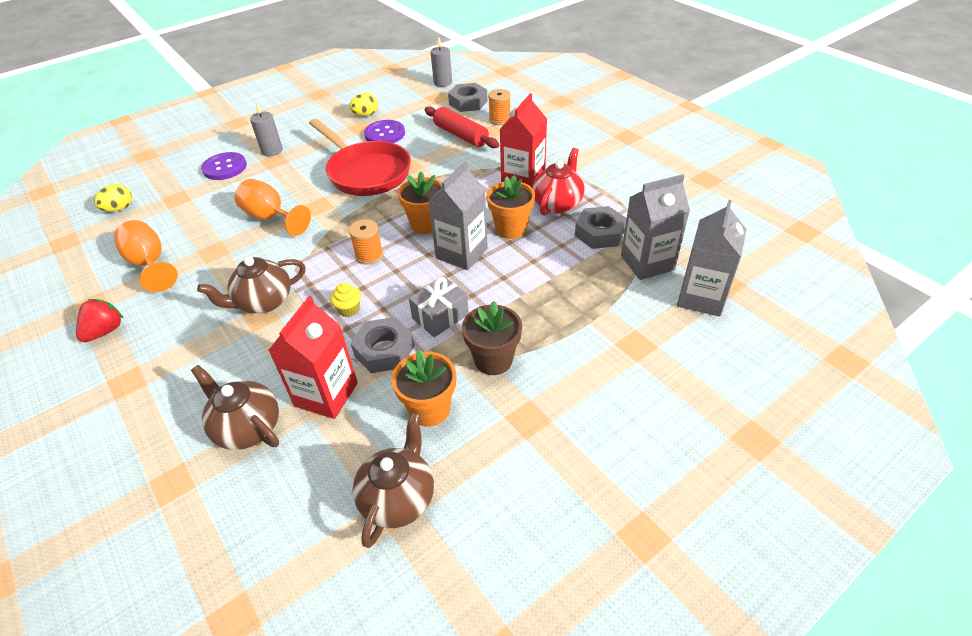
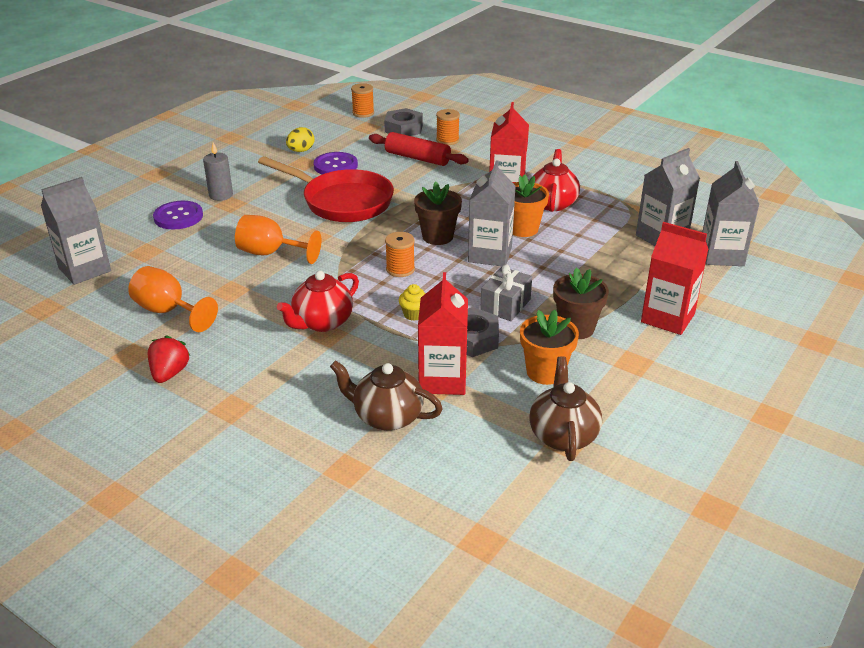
camera: 20 degrees left, 10 degrees down
(119, 209) = (85, 270): yellow egg -> grey carton
(264, 302) = (322, 322): brown teapot -> red teapot
(426, 224) = (437, 236): orange flower pot -> brown flower pot
(443, 83) = (363, 113): grey candle -> orange spool
(597, 368) = (667, 318): none -> red carton
(599, 233) = (606, 221): grey nut -> none

